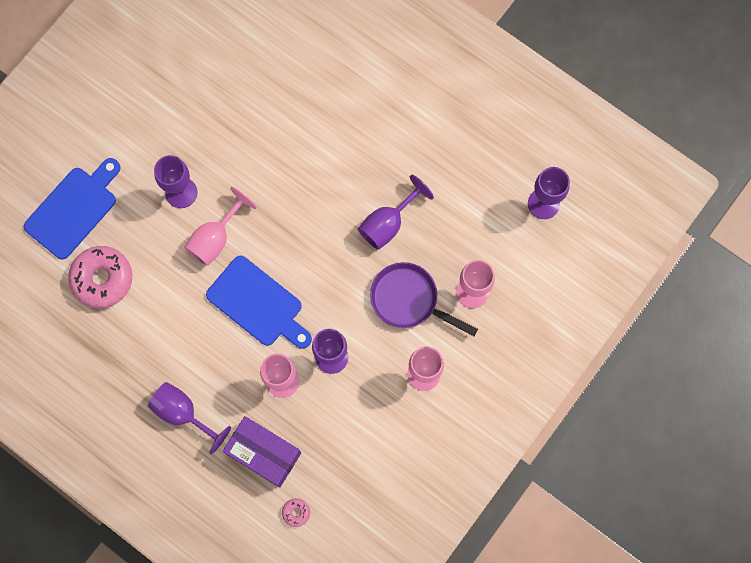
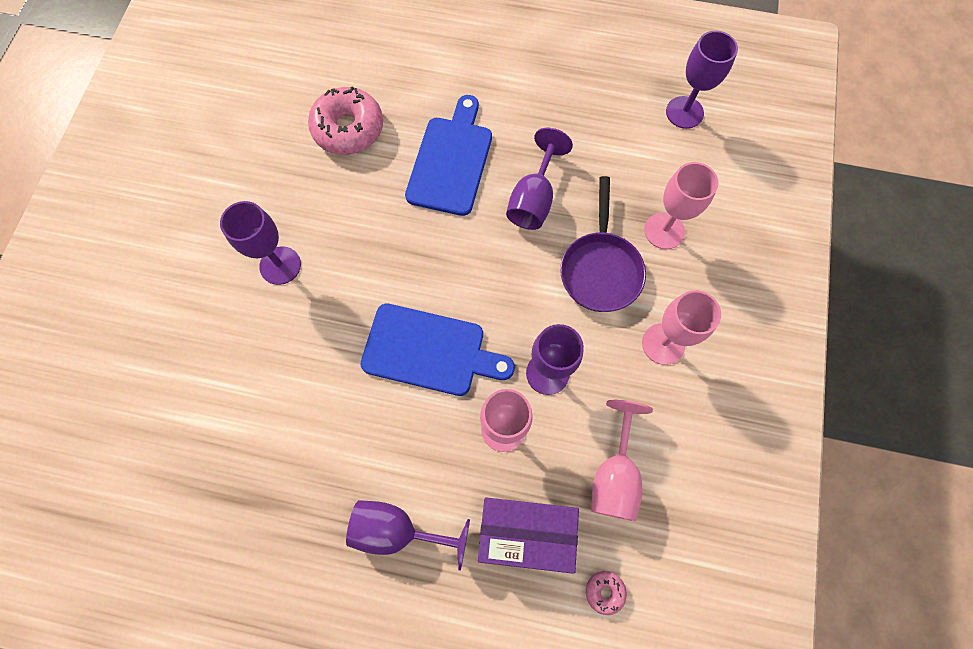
camera: 25 degrees left, 5 degrees down
(74, 209) = (154, 340): blue cutting board -> blue cutting board (451, 161)
(102, 279) = (222, 407): pink donut -> pink donut (348, 129)
(215, 238) = (344, 298): pink goblet -> pink goblet (614, 475)
(408, 300) = (600, 269): purple pan -> purple pan turned 90 degrees counterclockwise

